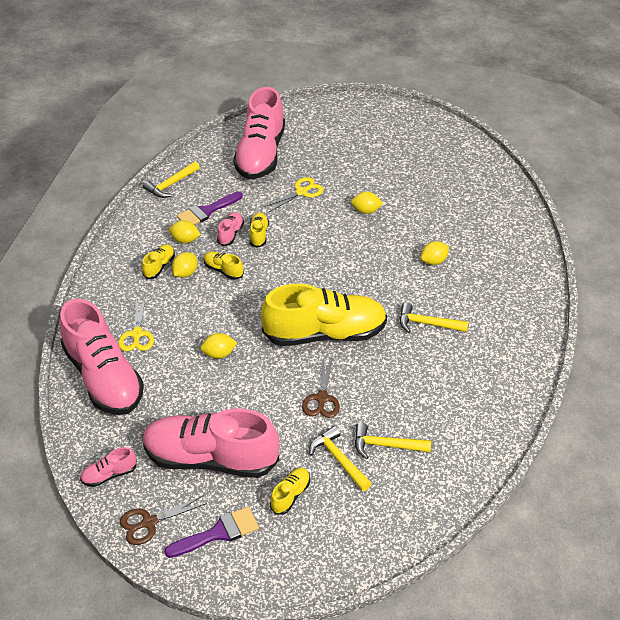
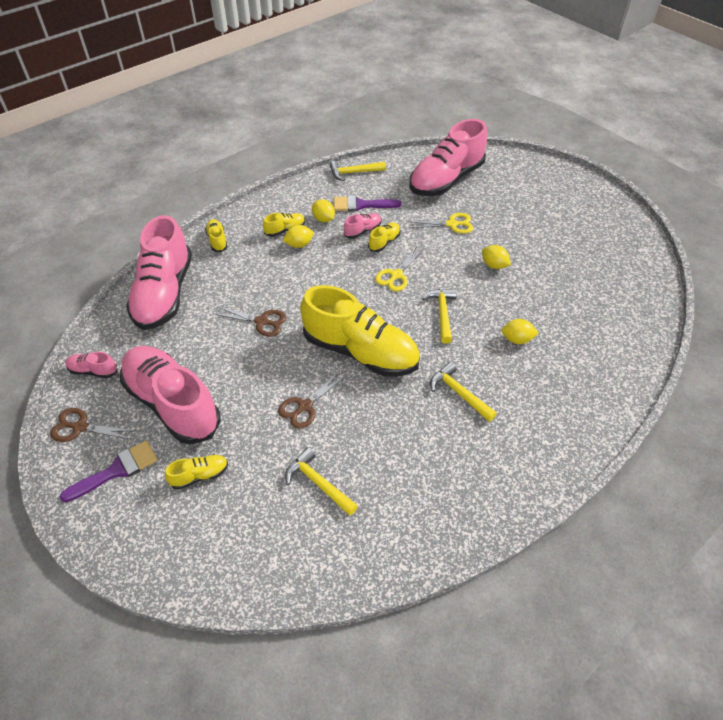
camera: 35 degrees right, 5 degrees up
(137, 334) = (219, 273): yellow scissors -> yellow scissors (396, 275)
(218, 533) = (117, 470): purple brush -> purple brush turned 45 degrees counterclockwise
(219, 354) = (261, 322): yellow lemon -> brown scissors
(223, 270) = (329, 257): yellow shoe -> yellow shoe (217, 240)
(338, 459) = (267, 469): yellow hammer -> yellow hammer (442, 313)

